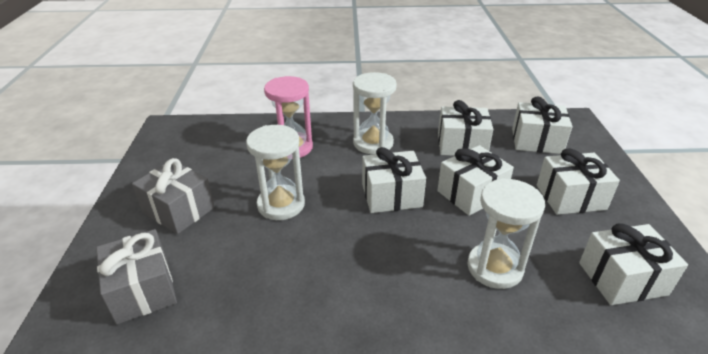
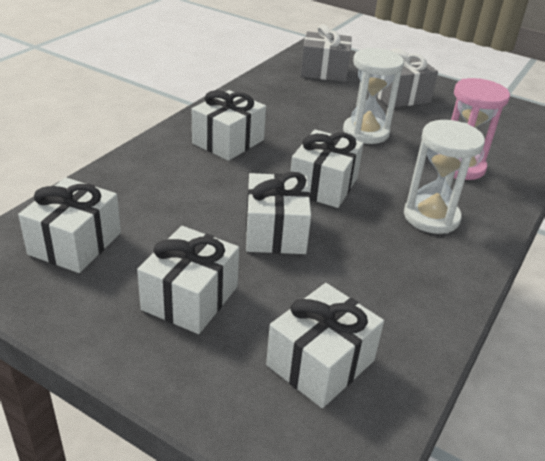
camera: 120 degrees right, 0 degrees up
(462, 144) = (373, 282): white gift -> white gift (228, 141)
(495, 268) = (177, 188): white hourglass -> none

